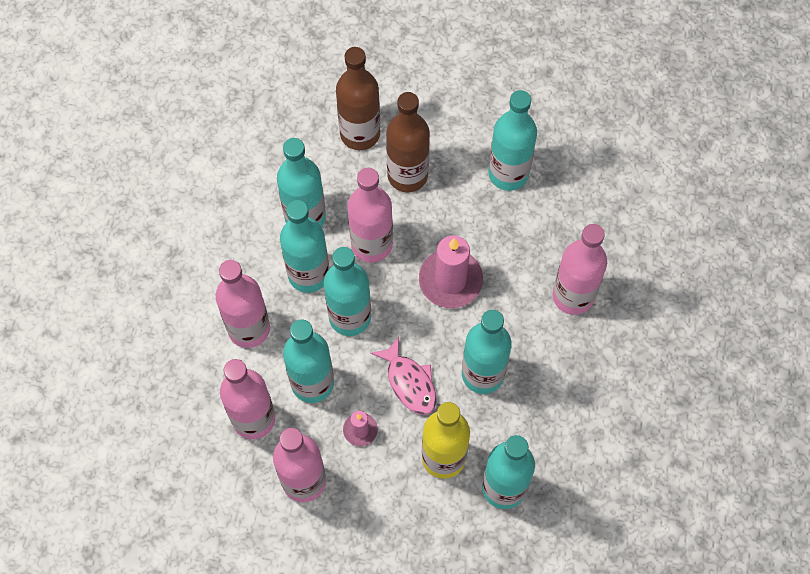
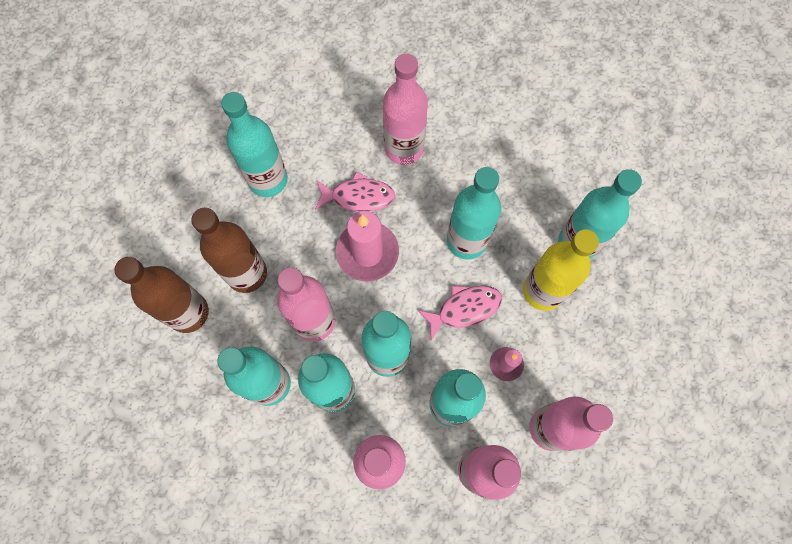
camera: 80 degrees left, 5 degrees up
(508, 261) = (358, 197): none -> pink fish

